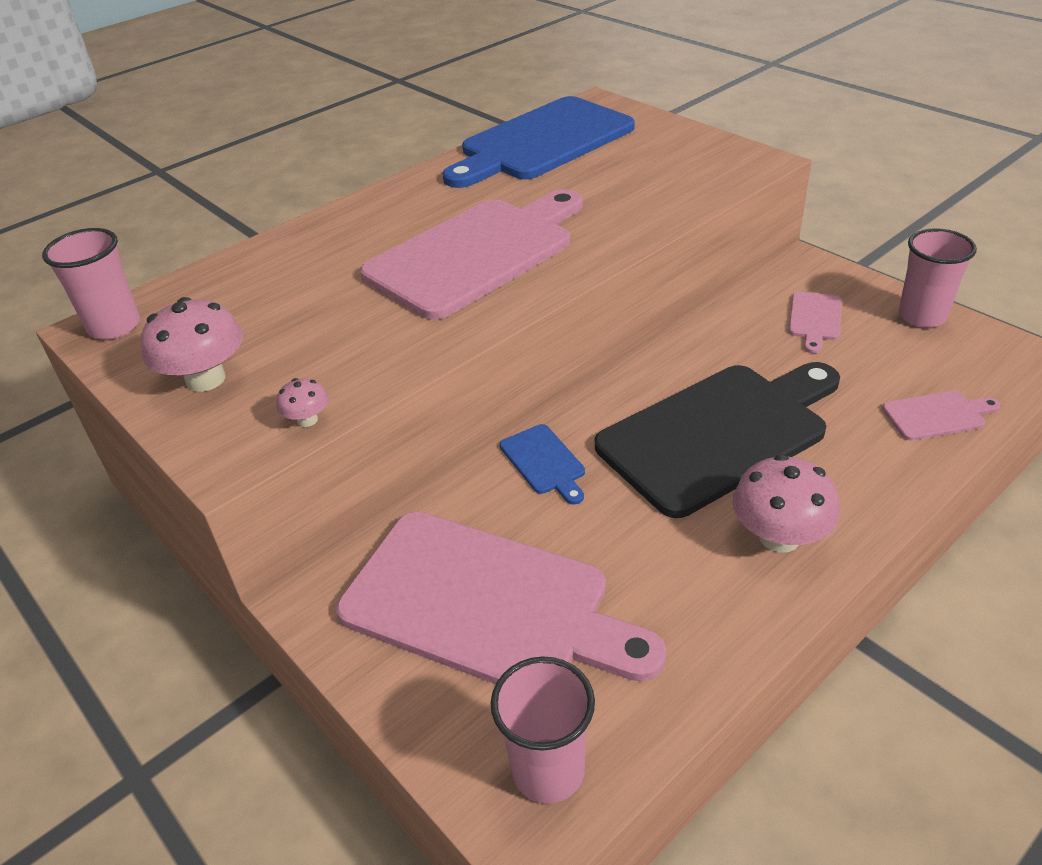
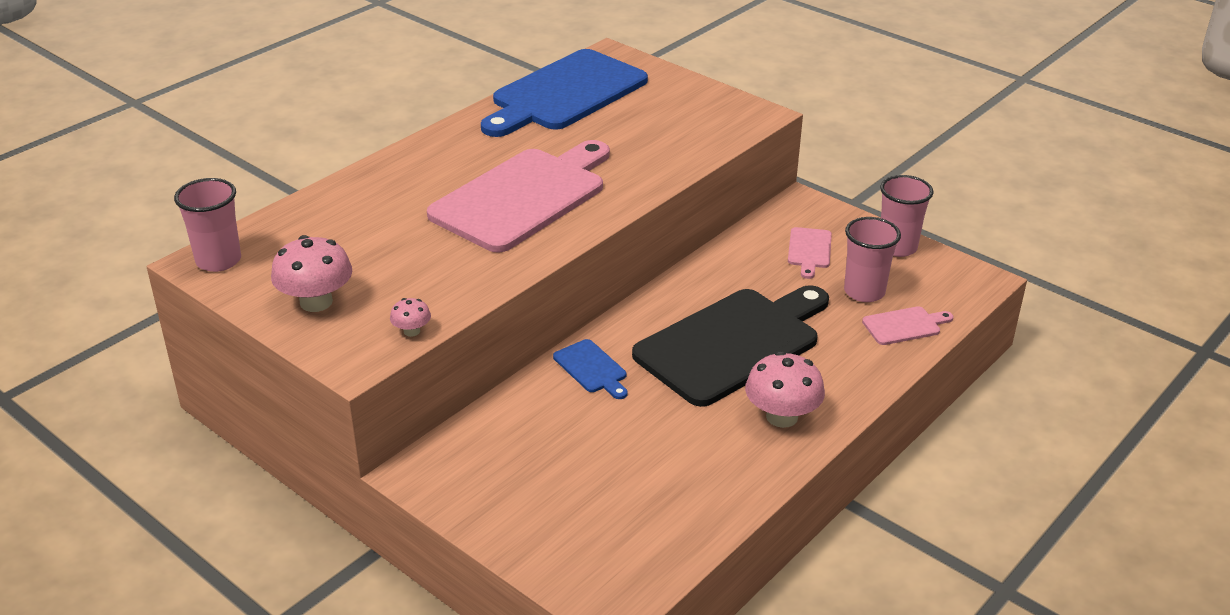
camera: 10 degrees left, 5 degrees down
(485, 604) = (559, 471): pink cutting board -> none
(548, 770) = (621, 572): pink cup -> pink cup (864, 292)

